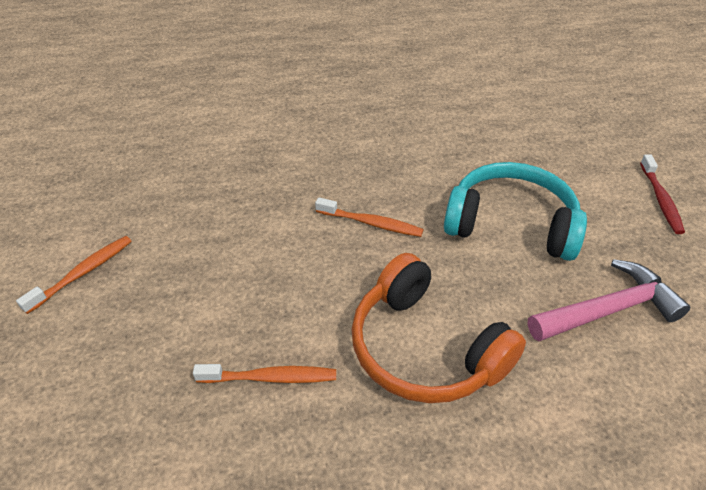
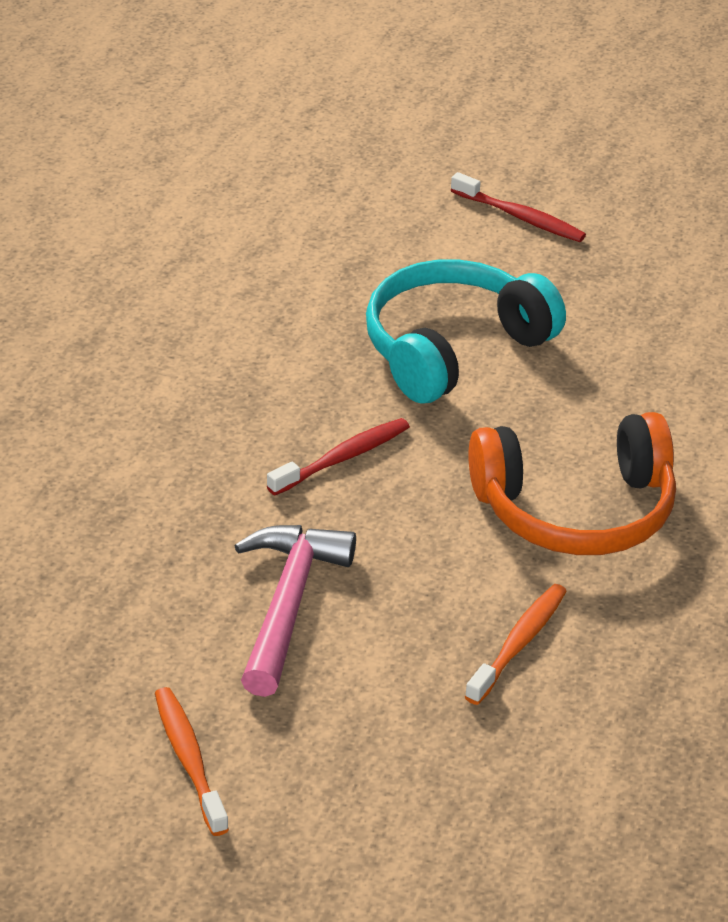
camera: 60 degrees left, 5 degrees down
(371, 223) = (342, 458): orange toothbrush -> red toothbrush
(608, 310) = (636, 355): pink hammer -> pink hammer (288, 605)

